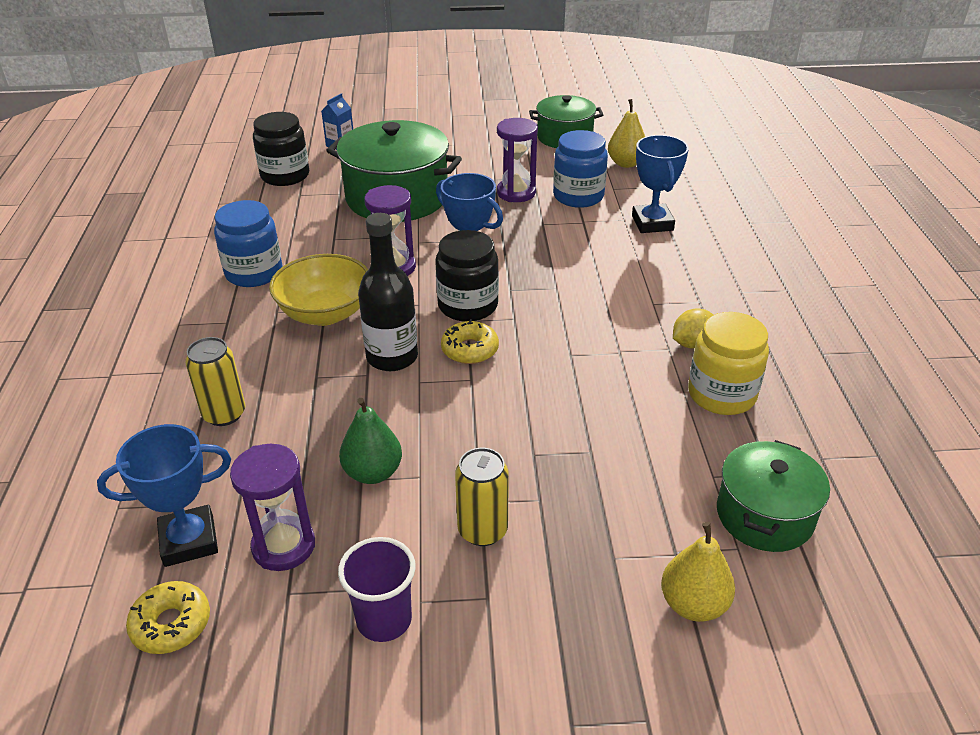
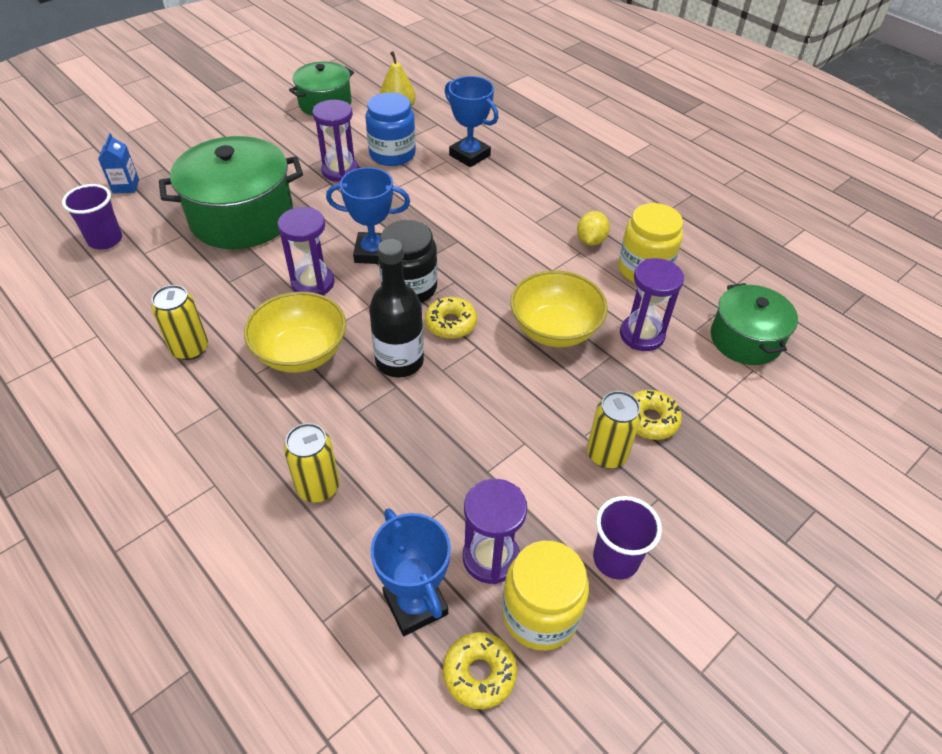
camera: 40 degrees left, 10 degrees up
(189, 540) = (415, 604): blue trophy -> blue trophy turned 60 degrees counterclockwise
(254, 273) = (190, 349): blue jar -> yellow can
(268, 616) = (540, 614): none -> yellow jar
(285, 175) = (105, 240): black jar -> purple cup
(373, 472) = (489, 460): green pear -> none
(560, 401) = (554, 329): none -> yellow bowl
(562, 527) = (650, 420): none -> yellow donut
(646, 450) = (642, 335): none -> purple hourglass
(693, 604) = (767, 421): yellow pear -> none

